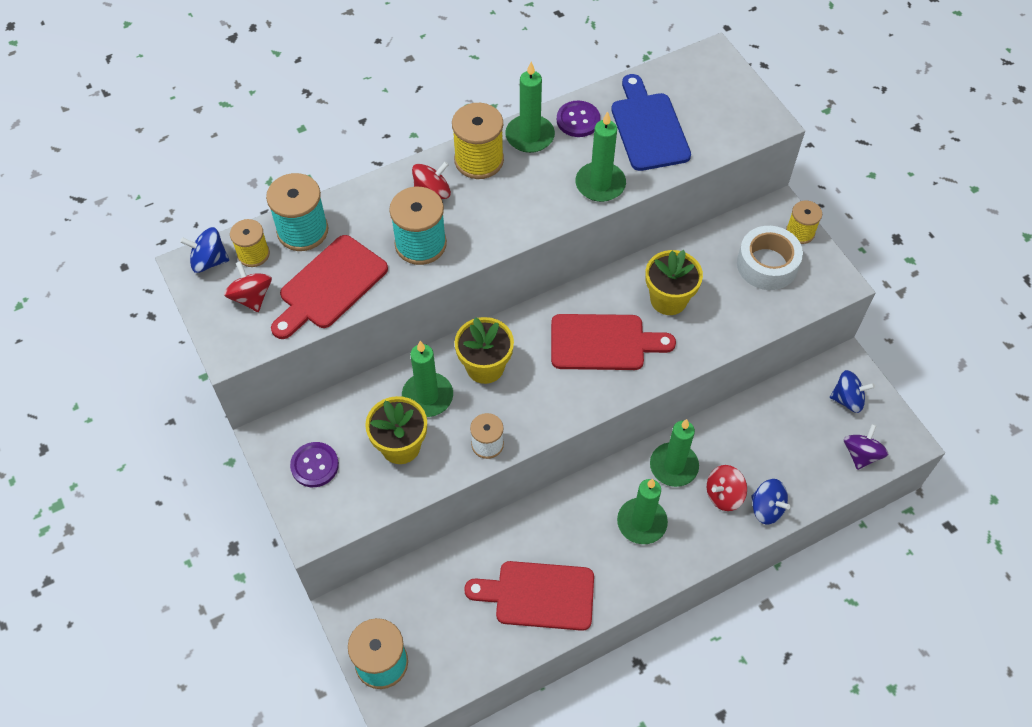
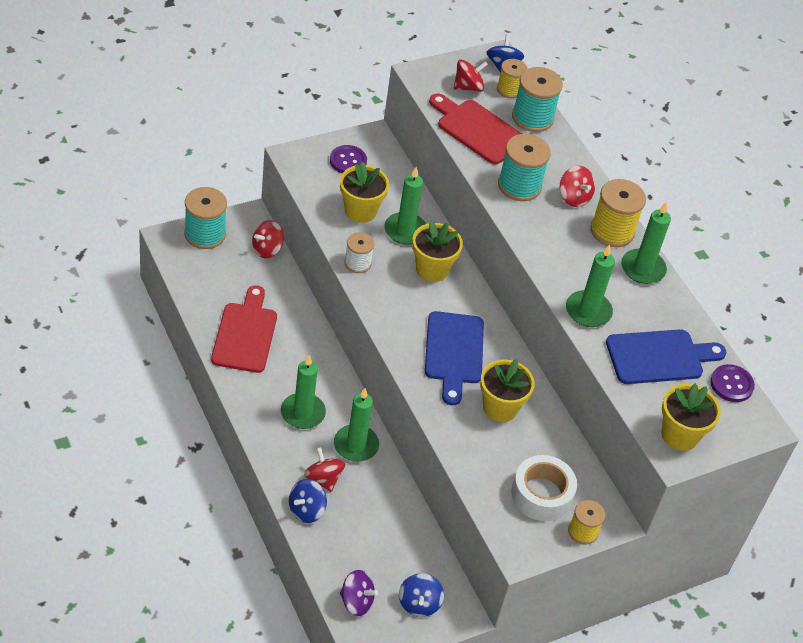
camera: 85 degrees right, 10 degrees down
(400, 584) = (267, 249): none -> red spinning top
(578, 120) = (665, 305): purple button -> purple button (731, 384)
(603, 343) = (454, 352): red cutting board -> blue cutting board
(742, 117) = (679, 435): none -> yellow flower pot

